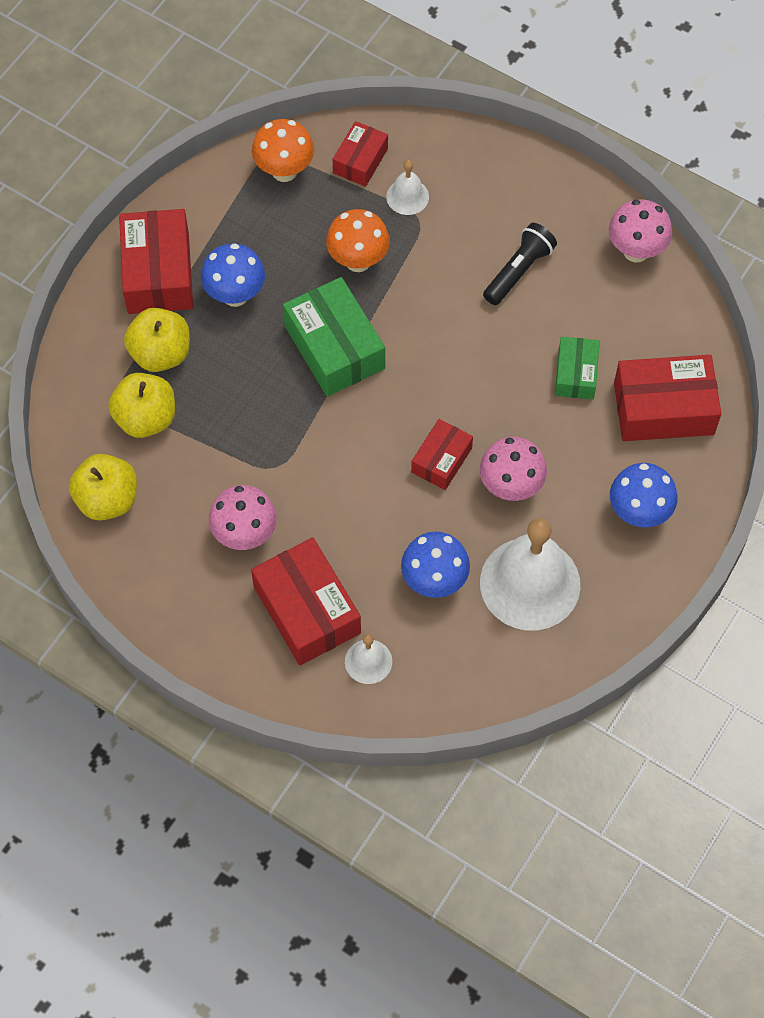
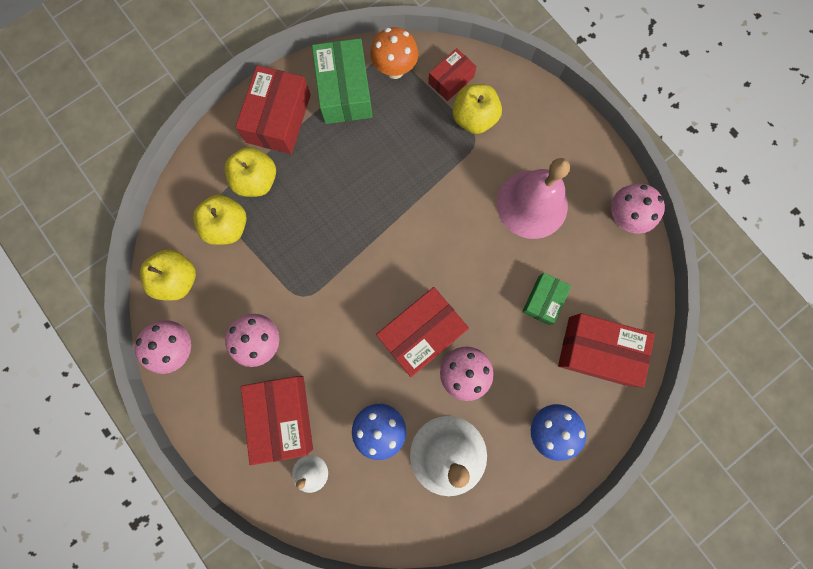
camera: 20 degrees right, 15 degrees up
(141, 577) = (178, 348): none -> pink mushroom
(235, 295) = (325, 153): blue mushroom -> none
(334, 347) = (378, 218): green box -> green box (344, 91)
(358, 261) = (420, 156): orange mushroom -> none
(407, 196) = (474, 119): white bell -> yellow apple
(441, 460) = (421, 333): red box -> red box, size x1.72
(518, 271) = (532, 204): black flashlight -> pink bell

